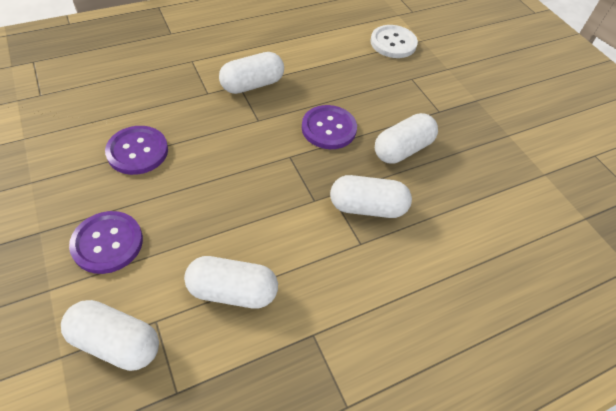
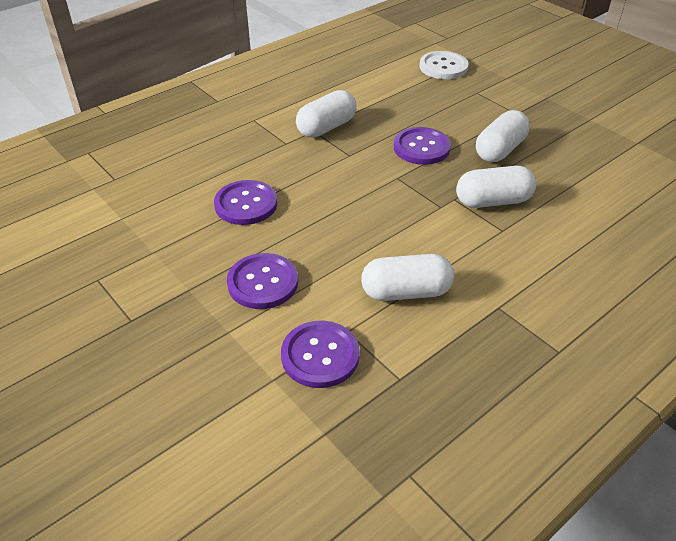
camera: 10 degrees left, 10 degrees down
(116, 342) = (320, 355): white capsule -> purple button

